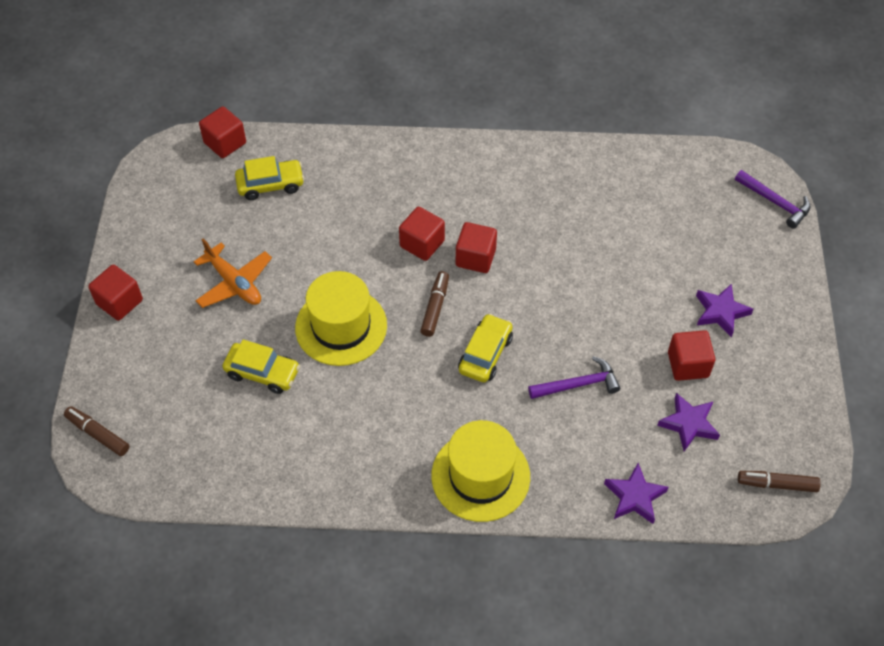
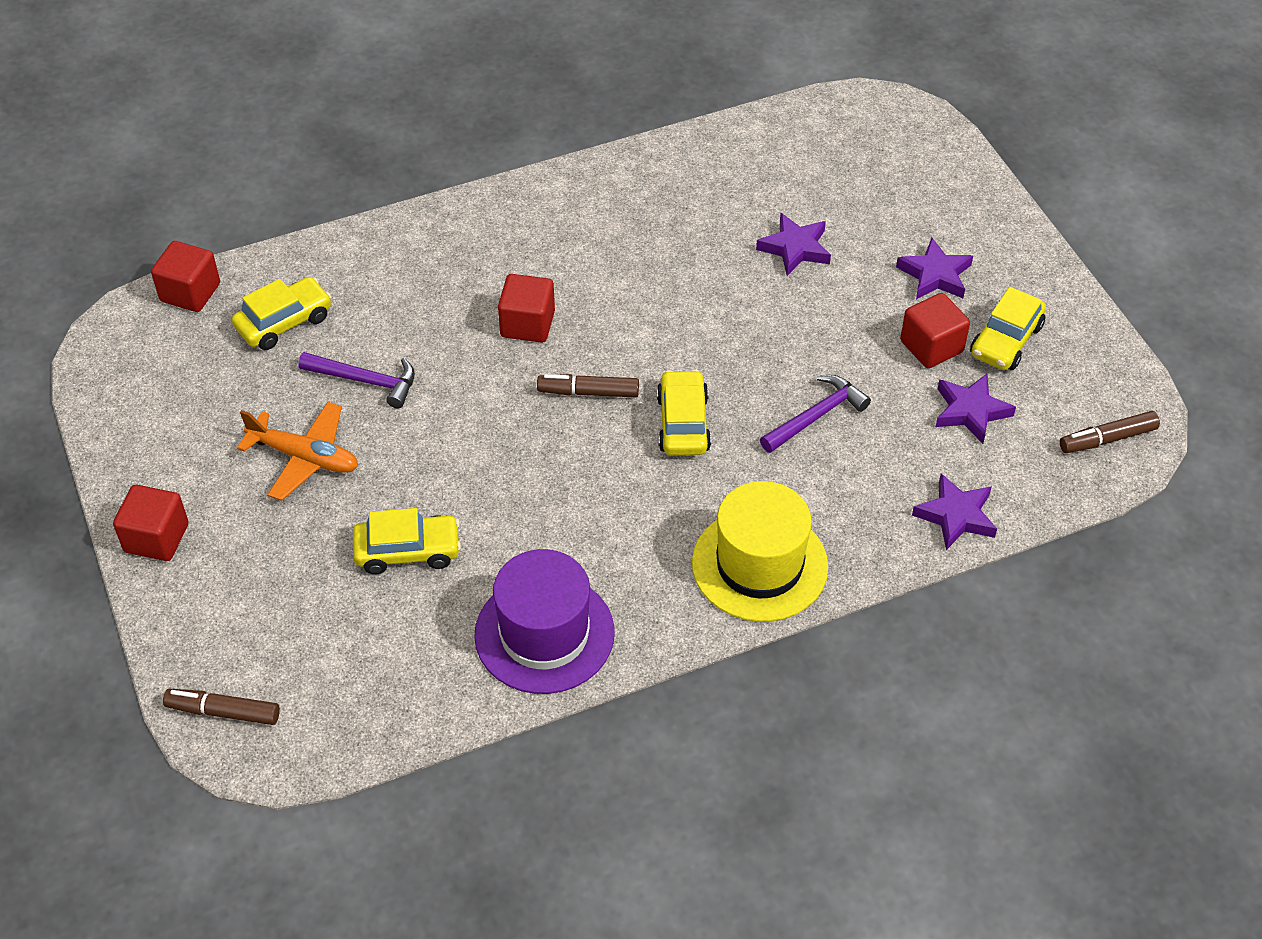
camera: 25 degrees left, 5 degrees down
(316, 465) = (544, 634): none -> purple hat
(341, 326) = (479, 458): yellow hat -> none
(435, 307) = (588, 392): brown marker -> brown marker turned 75 degrees counterclockwise
(475, 257) = (605, 317): red cube -> none
(632, 255) = (795, 248): none -> purple star
(744, 381) = (1006, 340): none -> yellow car
(775, 202) = (926, 133): purple hammer -> purple hammer (366, 381)

